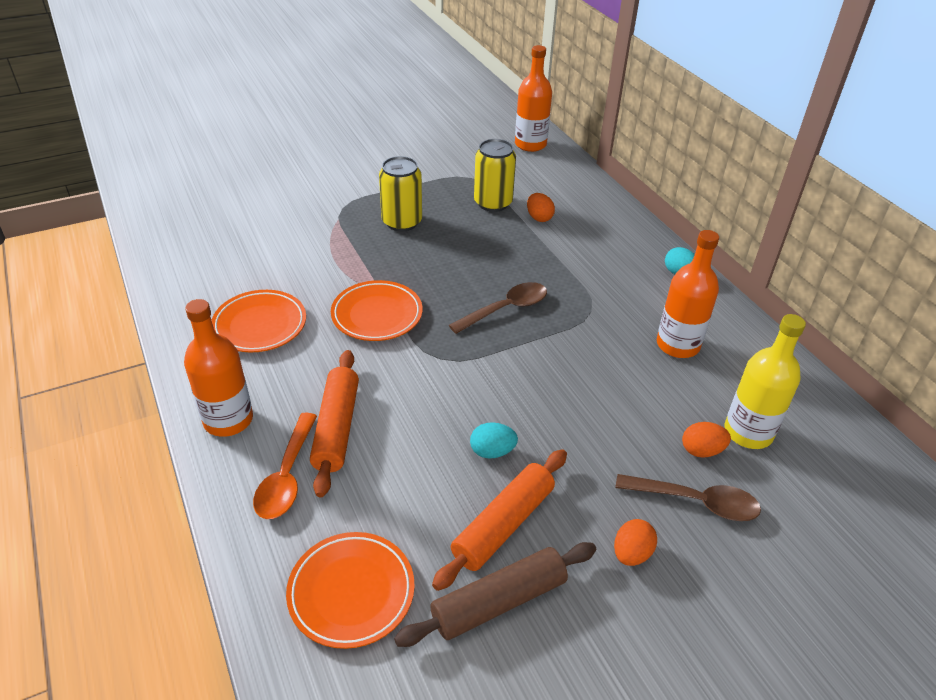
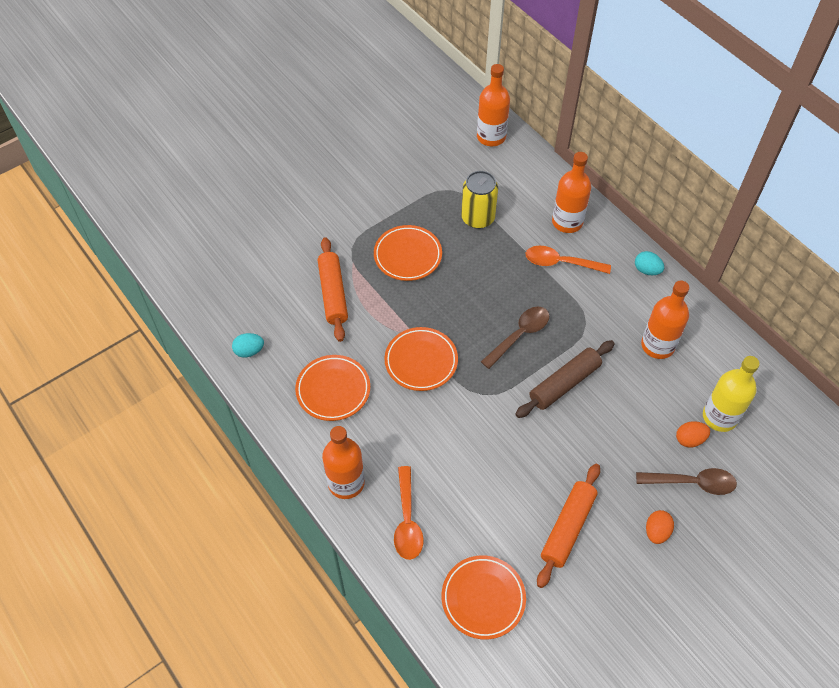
camera: 10 degrees left, 15 degrees up
(337, 428) = (428, 473): orange rolling pin -> orange rolling pin (333, 294)
(402, 222) = (407, 255): yellow can -> orange plate
(492, 451) = (544, 470): turquoise egg -> turquoise egg (249, 351)
(498, 601) = (579, 584): brown rolling pin -> brown rolling pin (564, 383)
(539, 218) = (521, 228): orange egg -> none
(576, 252) = (561, 263): none -> orange spoon
(594, 220) = (567, 222): none -> orange bottle

